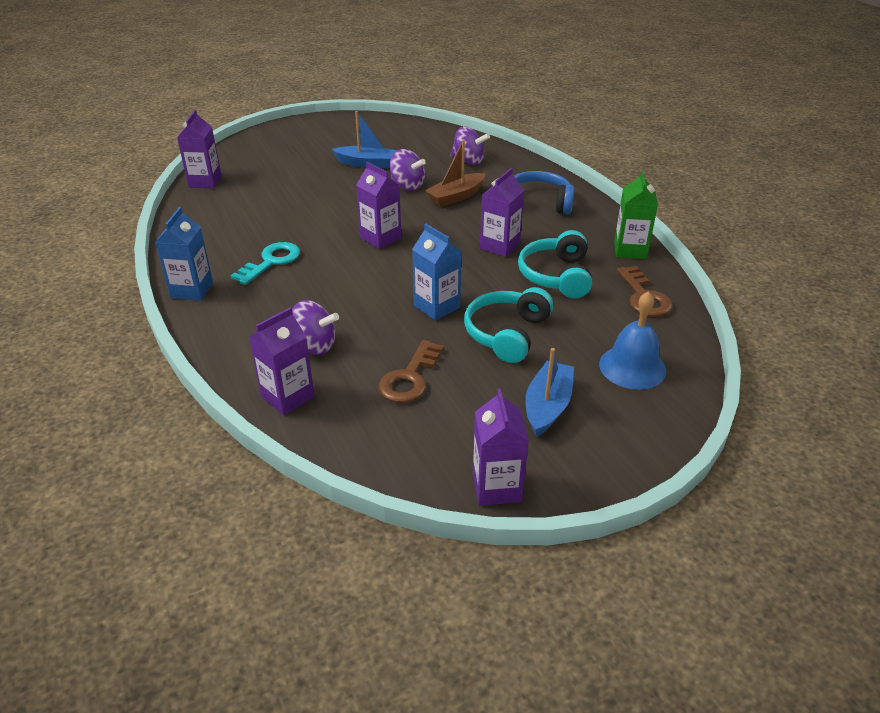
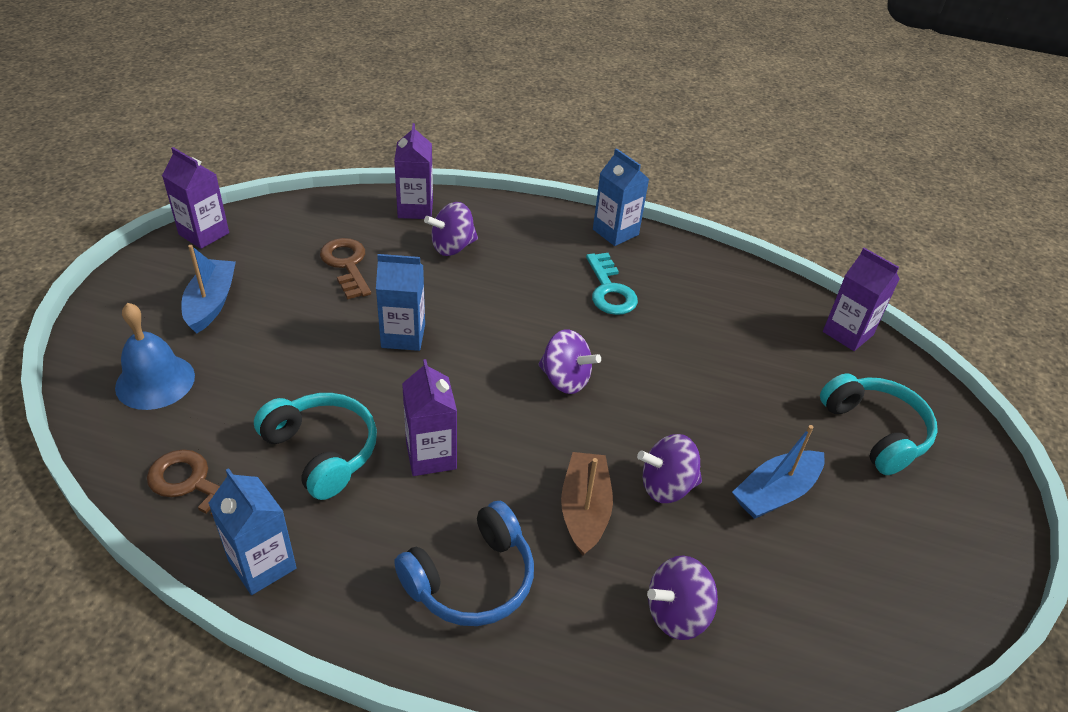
camera: 130 degrees right, 5 degrees up
(380, 238) = (565, 380): purple carton -> purple spinning top
(507, 334) = (307, 347): turquoise headphones -> turquoise headphones (875, 432)
(547, 406) = (211, 303): blue boat -> blue boat turned 150 degrees counterclockwise
(630, 250) = (262, 564): green carton -> blue carton

